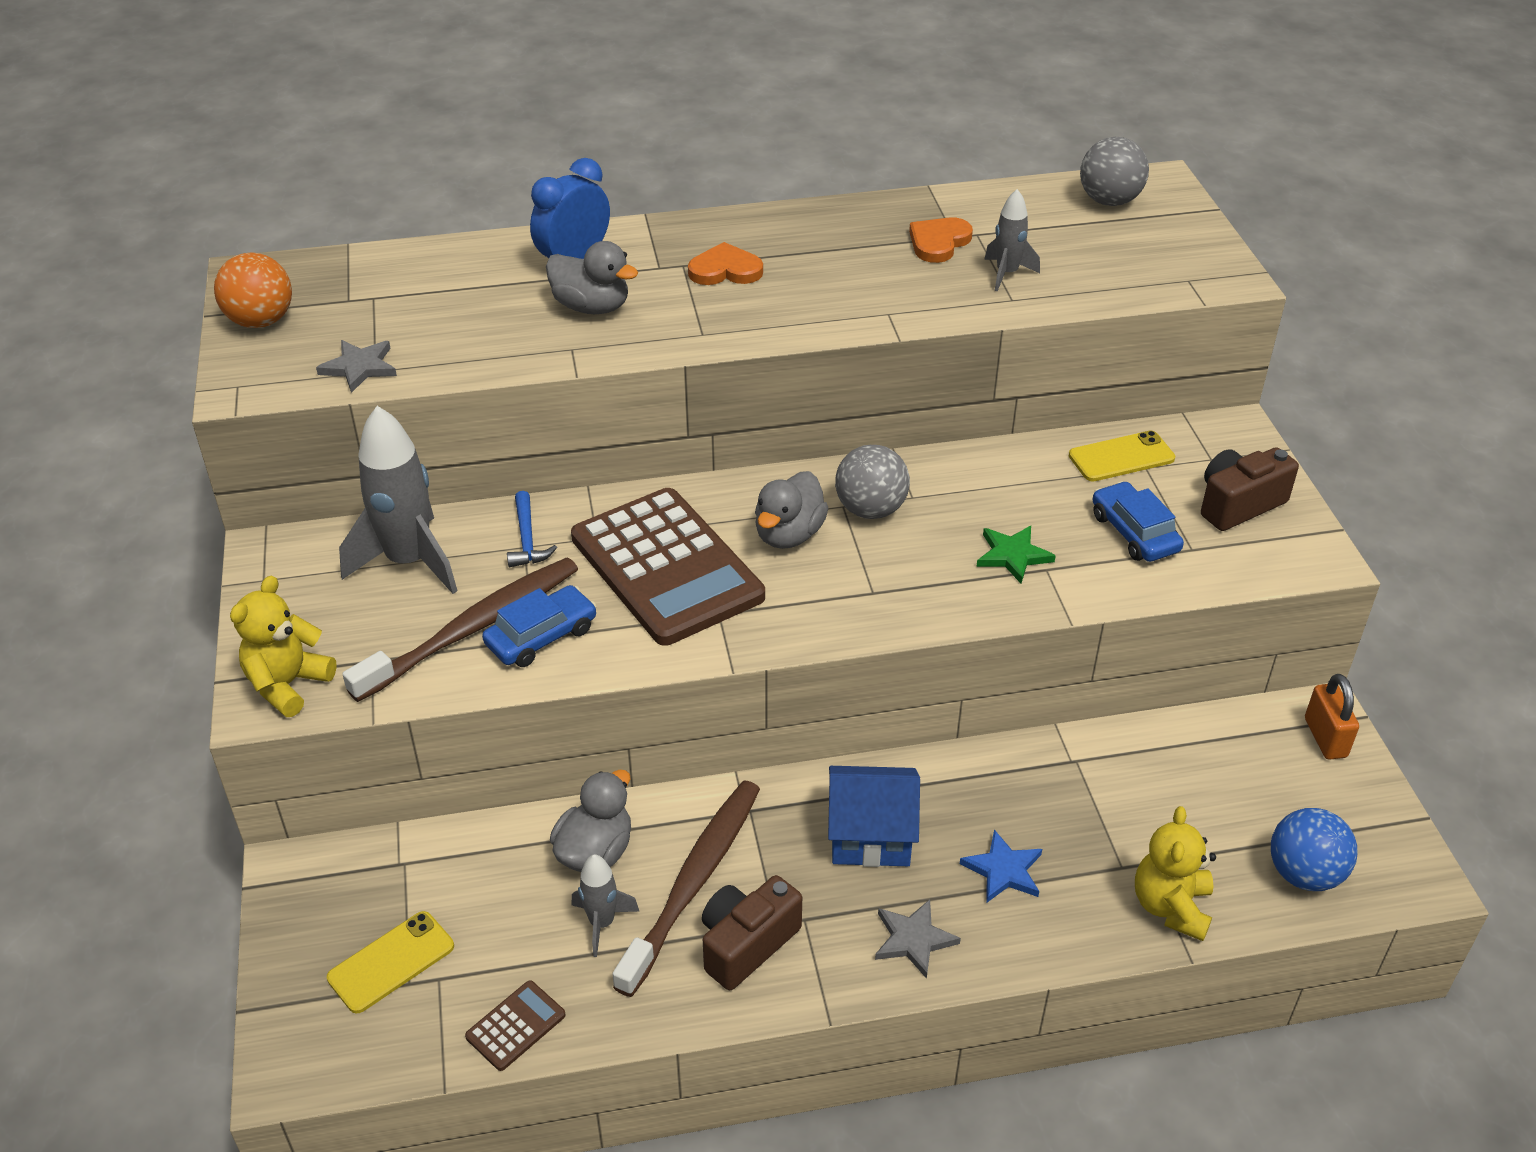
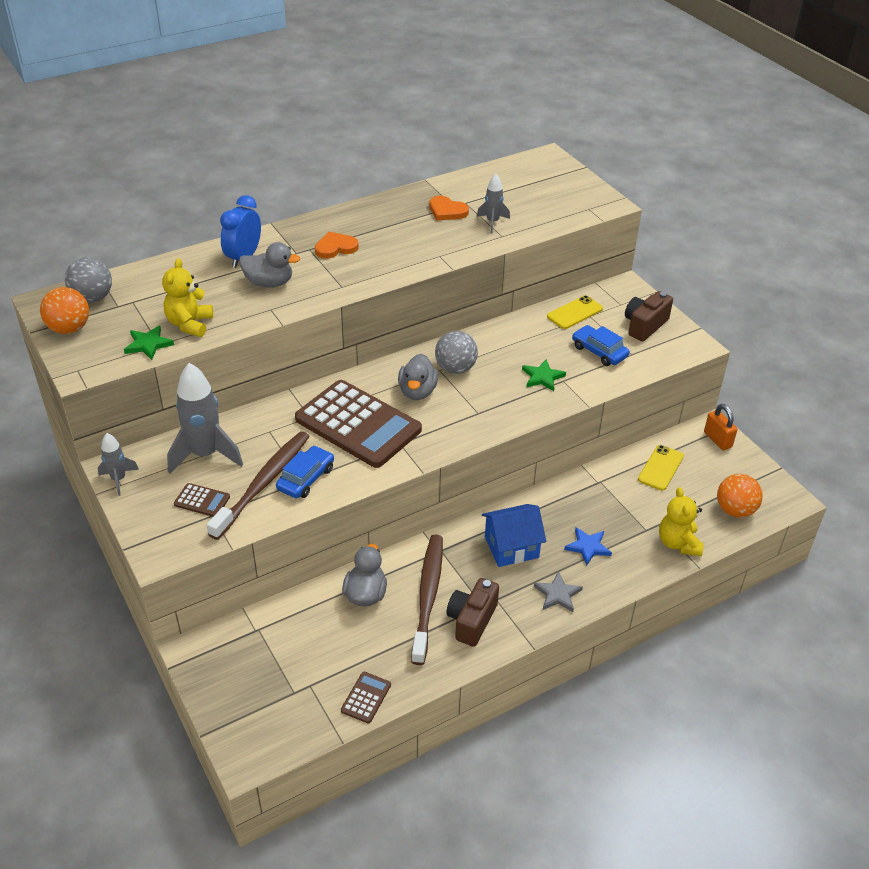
camera: 20 degrees left, 0 degrees up
(288, 684) = (169, 540): yellow teddy bear -> yellow teddy bear (190, 324)
(359, 367) = (148, 344): grey star -> green star
(367, 634) = (202, 501): none -> brown calculator
(391, 962) = (278, 684): yellow phone -> yellow phone (660, 468)
(527, 539) = (269, 426): blue hammer -> none
(602, 923) = (388, 631): grey rocket -> grey rocket (119, 479)
(938, 242) = (447, 211): orange heart -> orange heart turned 75 degrees counterclockwise
(1109, 201) = (527, 172): grey ball -> grey ball (92, 298)
(1304, 874) = (735, 510): blue ball -> orange ball

